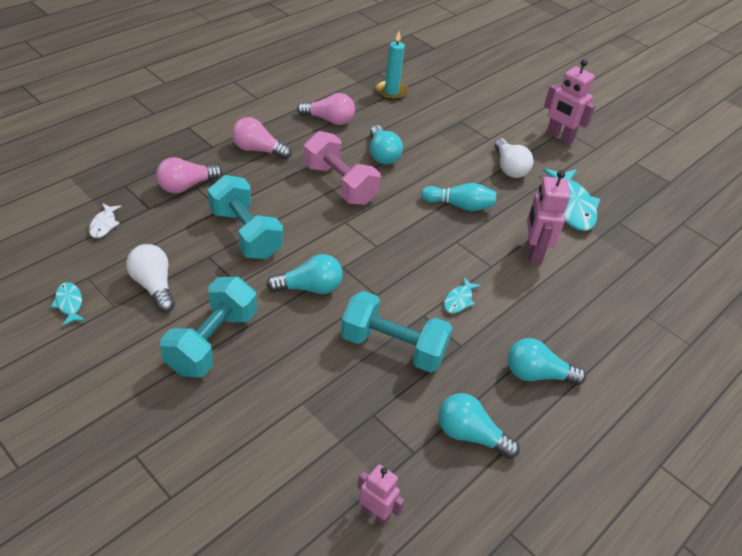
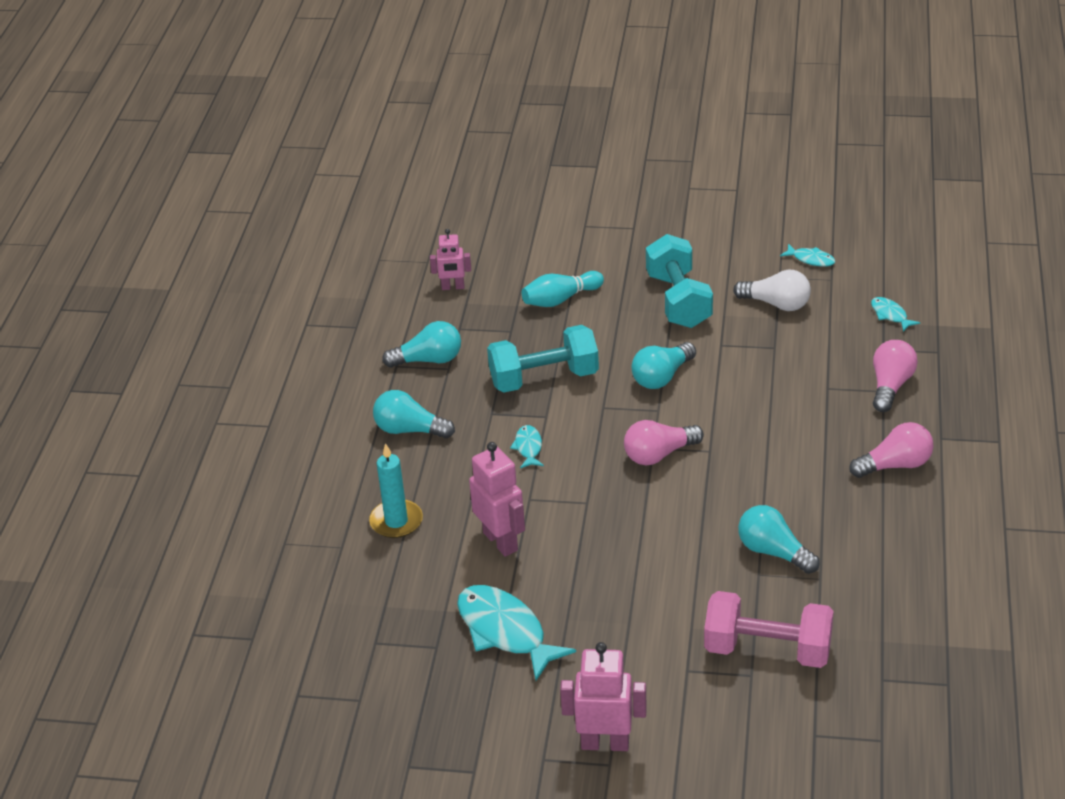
camera: 150 degrees right, 5 degrees down
(104, 225) = (890, 315): white fish -> turquoise fish
(245, 233) = (775, 382): turquoise dumbbell -> none
(329, 120) = (889, 556): pink light bulb -> pink light bulb (659, 454)
(340, 184) = (766, 484): pink dumbbell -> pink dumbbell (767, 650)
(391, 92) = (886, 659): turquoise candle -> turquoise candle (396, 521)
(459, 205) = (624, 545): turquoise bowling pin -> turquoise bowling pin (560, 299)
(509, 168) = (620, 638): white light bulb -> none
(537, 374) = (409, 430): turquoise light bulb -> turquoise light bulb turned 135 degrees counterclockwise

